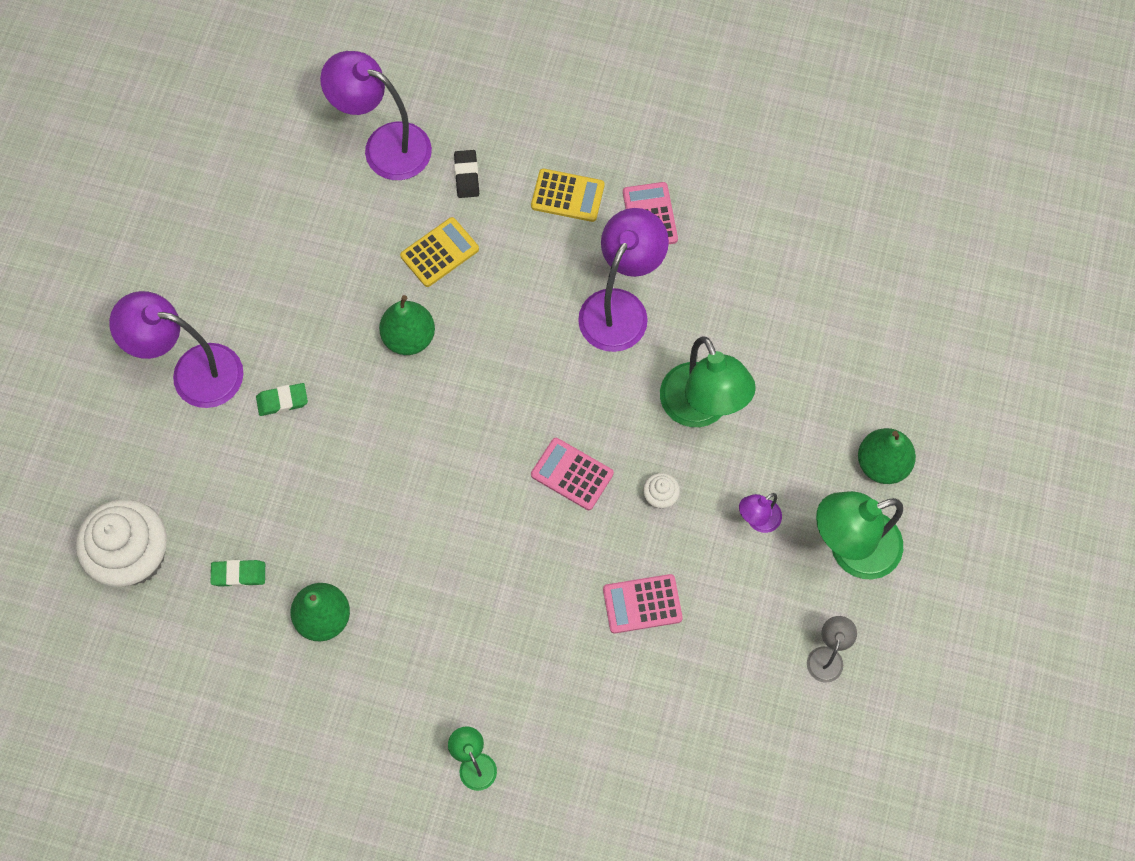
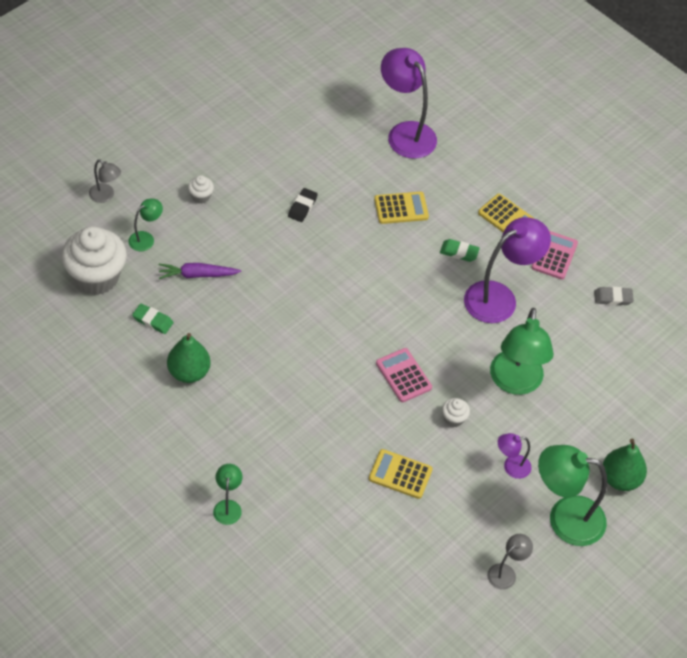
camera: 25 degrees right, 15 degrees down
(76, 438) = (105, 196): none -> grey lamp
(162, 468) = (146, 238): none -> green lamp
(193, 372) = (201, 196): purple lamp -> white cupcake
(254, 481) = (197, 275): none -> purple carrot
(282, 401) = (245, 240): green eraser -> green eraser (459, 252)
(409, 337) = (349, 245): green pear -> none
(466, 176) = (447, 174): black eraser -> black eraser (302, 207)
(642, 604) = (400, 474): pink calculator -> yellow calculator
(745, 234) = (613, 298): none -> grey eraser

